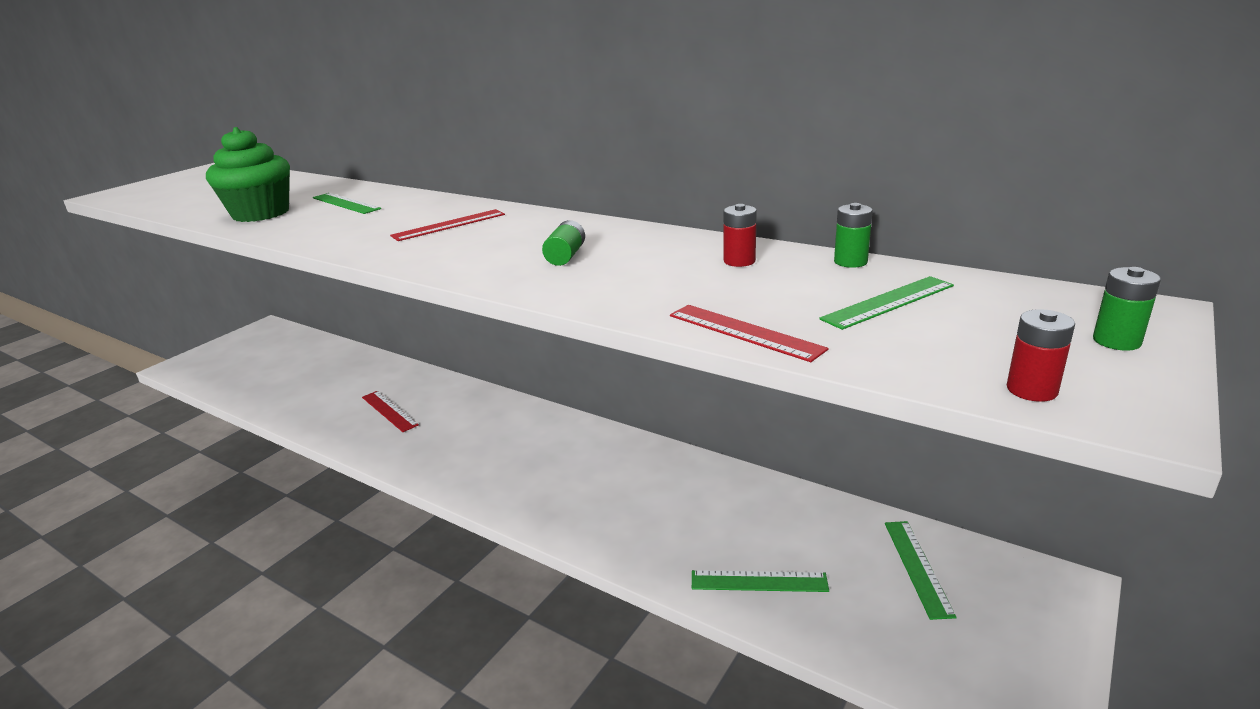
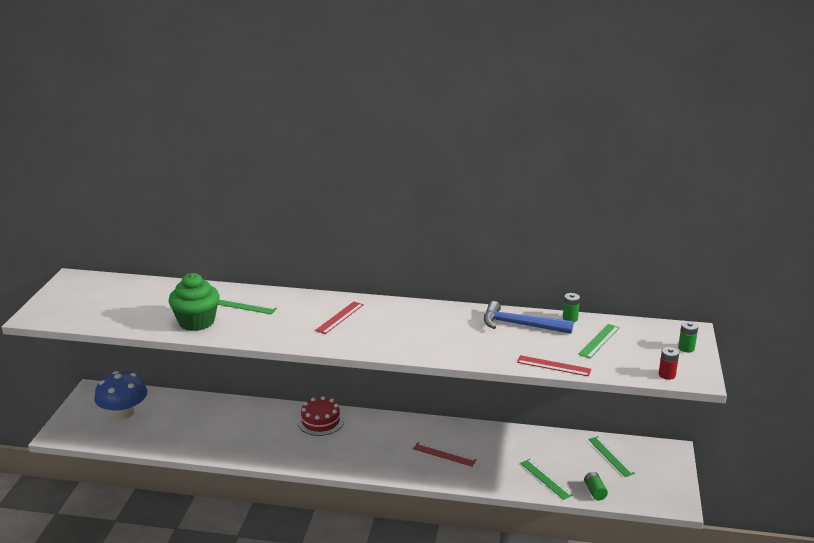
camera: 25 degrees left, 0 degrees up
(265, 356) = (124, 413): none -> blue mushroom
(389, 411) = (266, 434): red ruler -> red ruler (444, 454)
(473, 407) = (320, 421): none -> red cake
(565, 256) = (433, 333): green battery -> green battery (594, 491)
(739, 261) = (520, 325): red battery -> blue hammer
(759, 581) = (546, 479): green ruler -> green ruler turned 75 degrees clockwise

